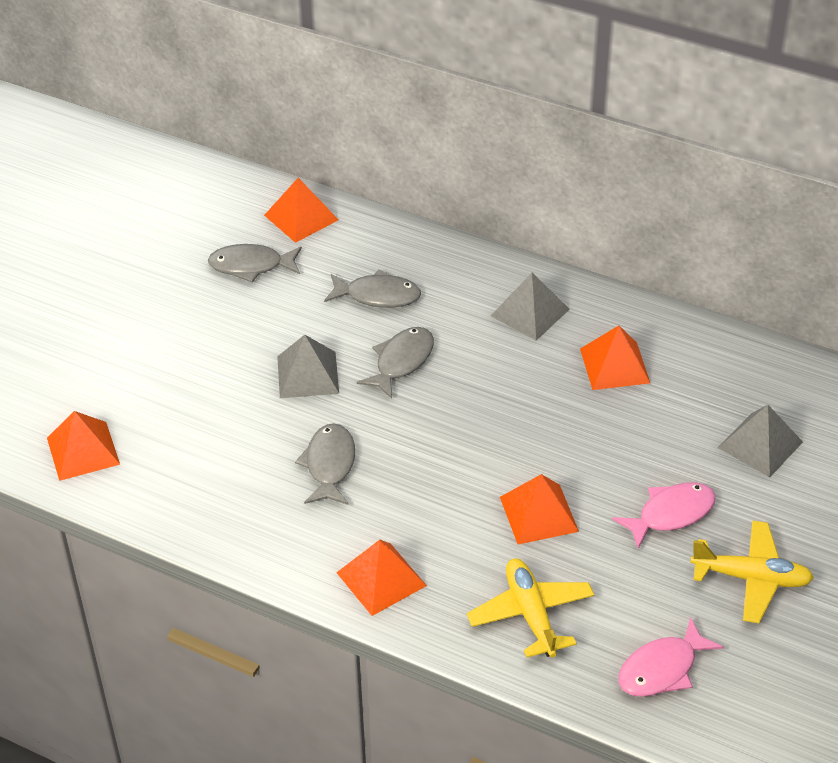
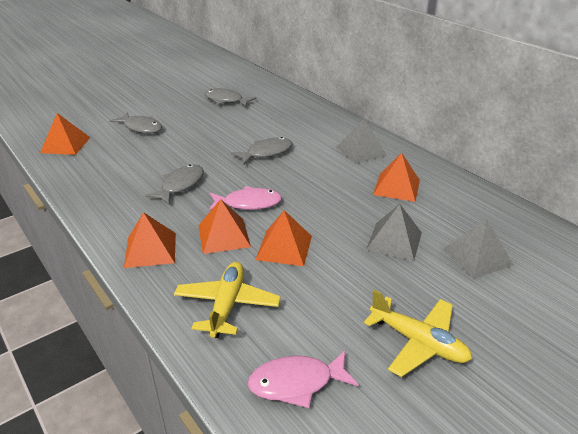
camera: 25 degrees right, 10 degrees down
(301, 217) = (269, 90): orange pyramid -> orange pyramid (223, 236)
(307, 374) = (210, 145): grey pyramid -> grey pyramid (394, 241)
(378, 296) = (279, 125): grey fish -> grey fish (141, 128)
(671, 514) = (379, 277): pink fish -> pink fish (248, 203)

